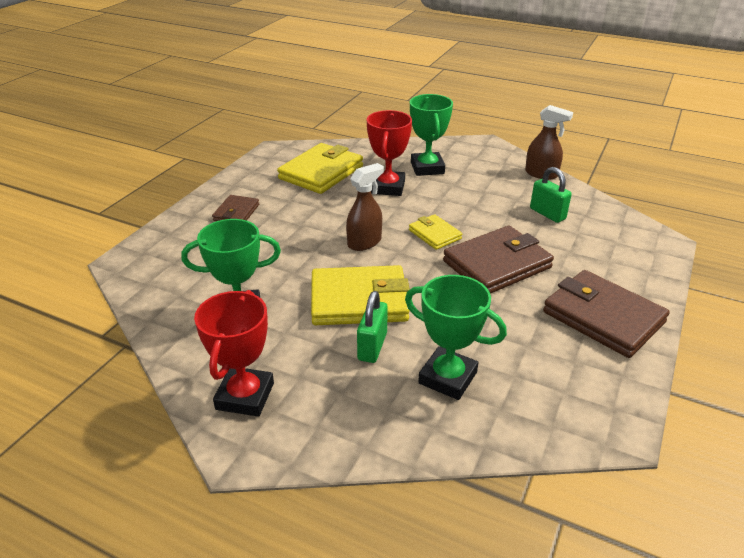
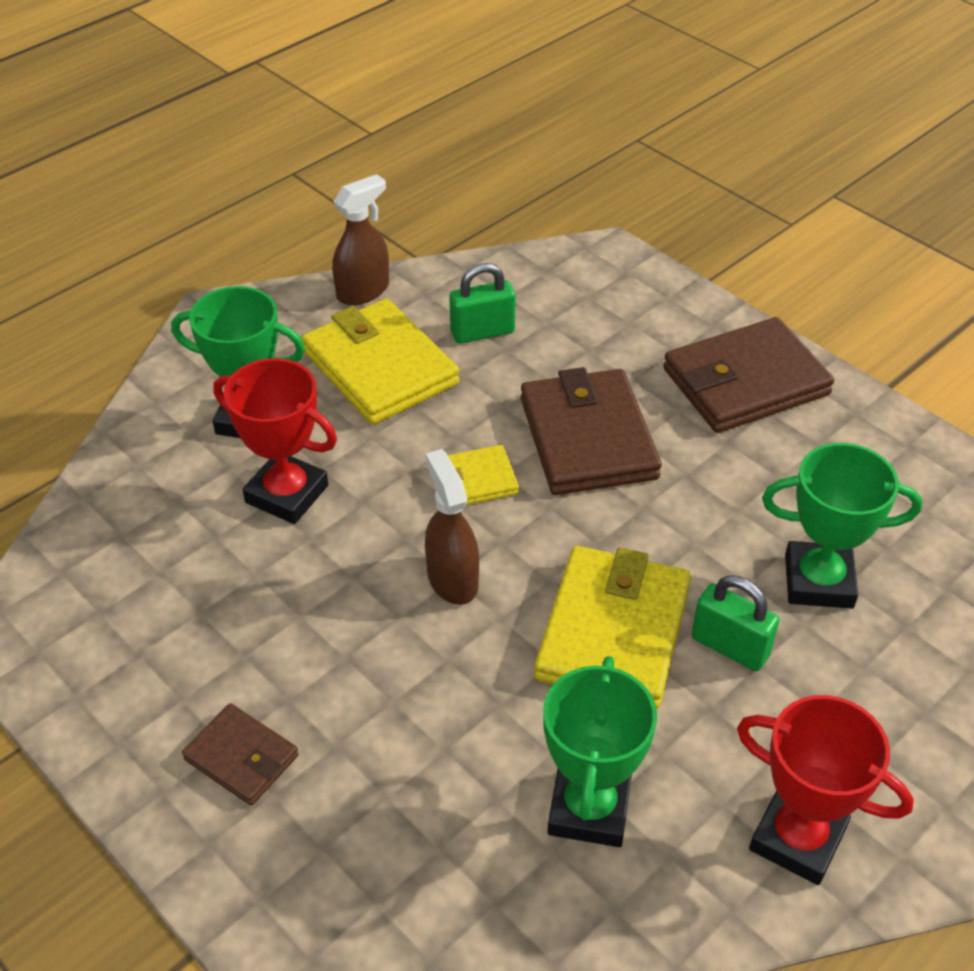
camera: 70 degrees left, 10 degrees up
(321, 172) = (165, 578): yellow wallet -> yellow wallet (380, 368)
(447, 378) = (818, 581): green trophy -> green trophy turned 45 degrees clockwise

